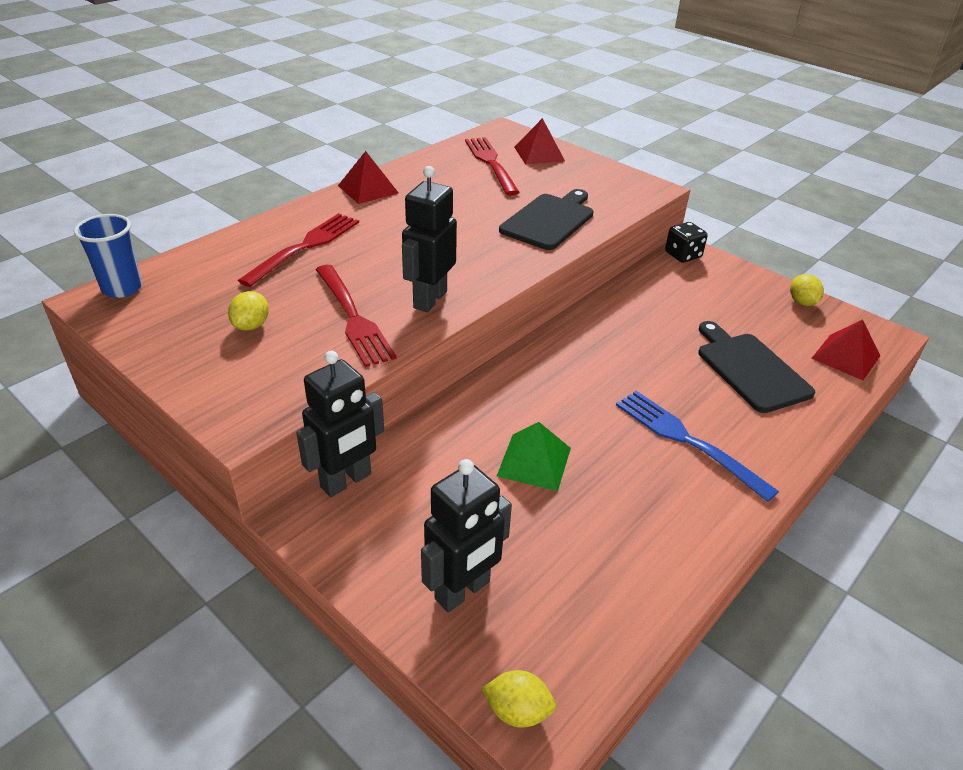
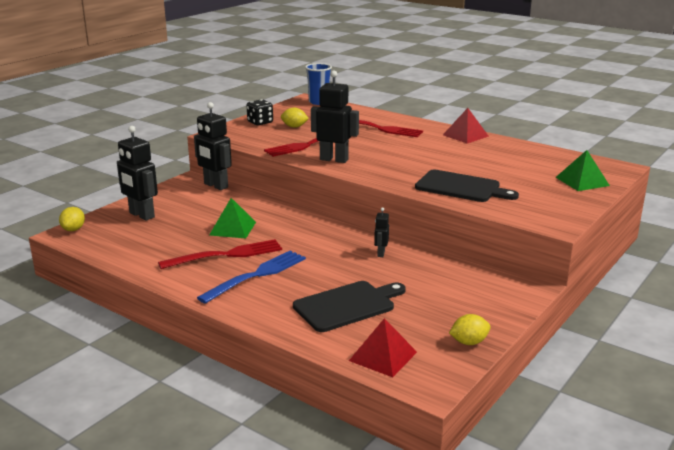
camera: 85 degrees right, 15 degrees down
(490, 163) = (544, 166): red fork -> red fork (227, 255)
(539, 154) = (582, 181): red pyramid -> green pyramid
(618, 330) = (380, 253): none -> black robot
(683, 255) = (519, 284): black dice -> black dice (260, 122)

